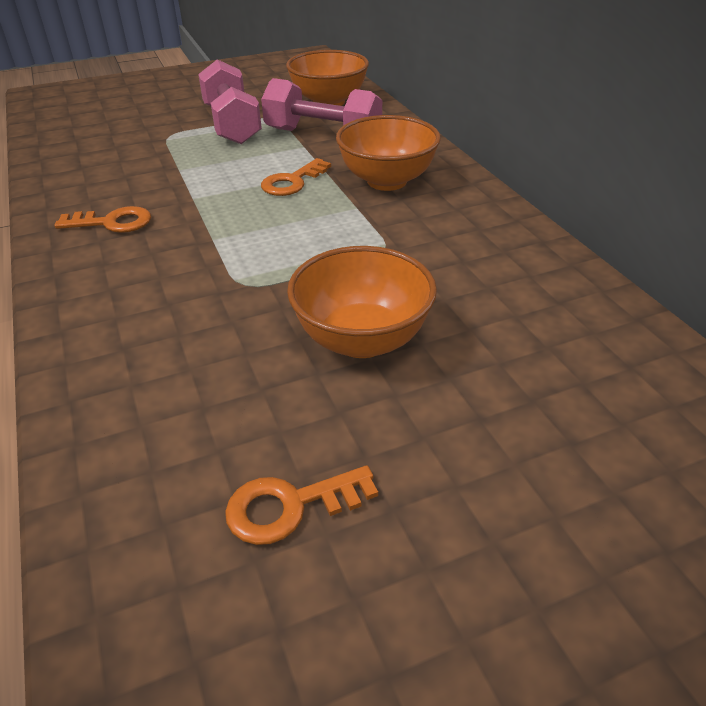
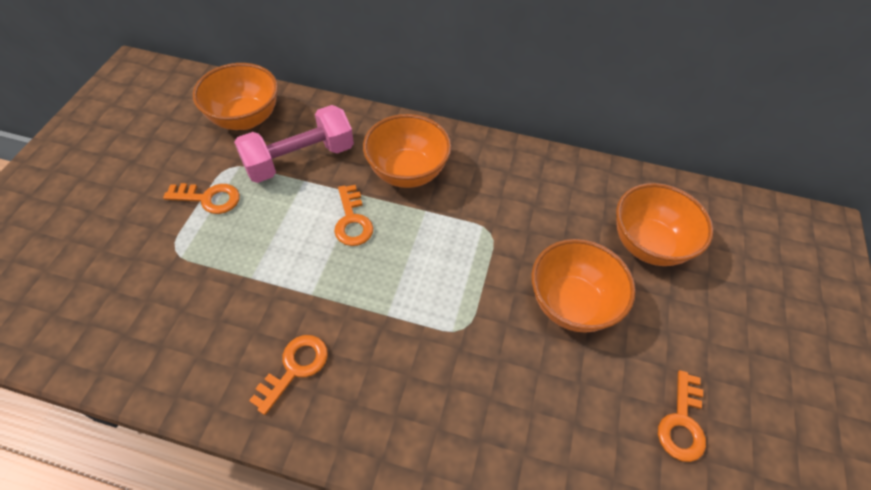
camera: 55 degrees left, 15 degrees up
(232, 125) = (209, 198): pink dumbbell -> orange key
(538, 365) = (648, 244): none -> orange bowl

